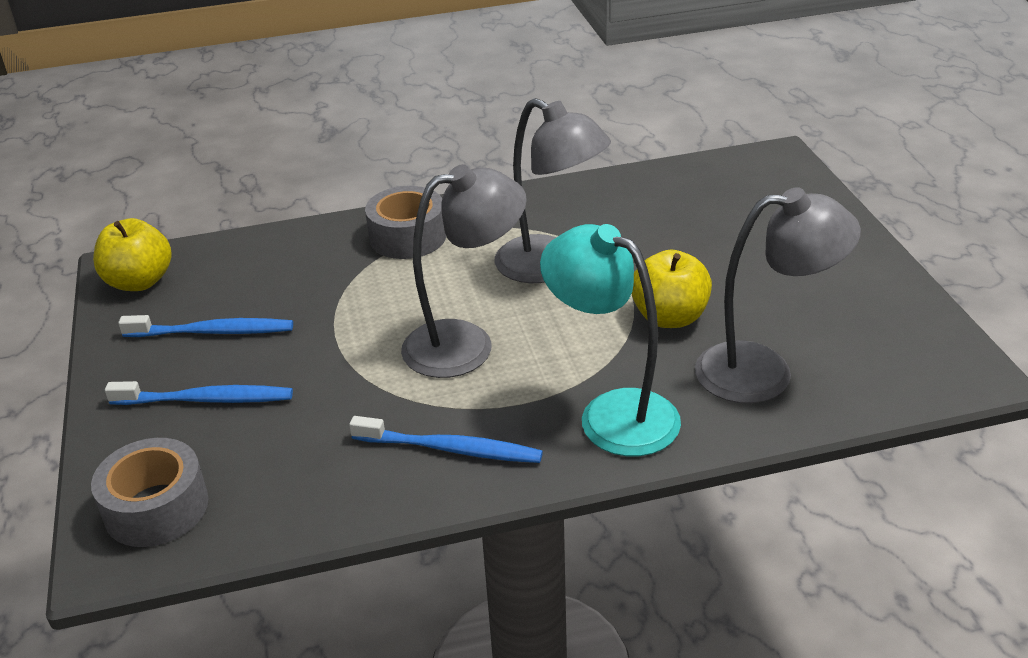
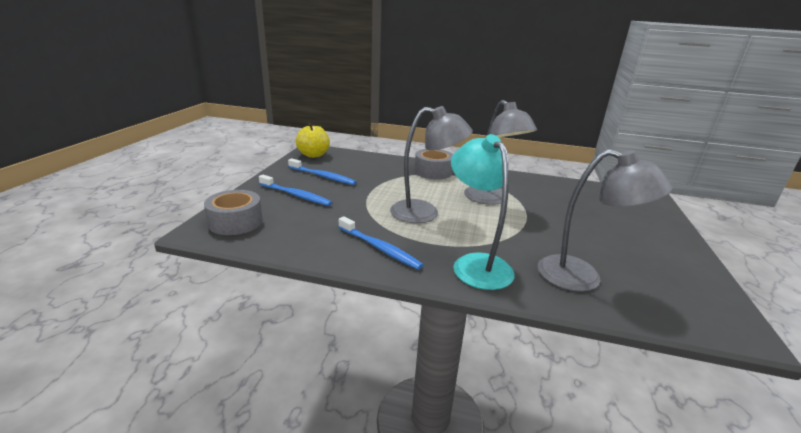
camera: 25 degrees right, 10 degrees down
(669, 317) = (540, 236): yellow apple -> none

